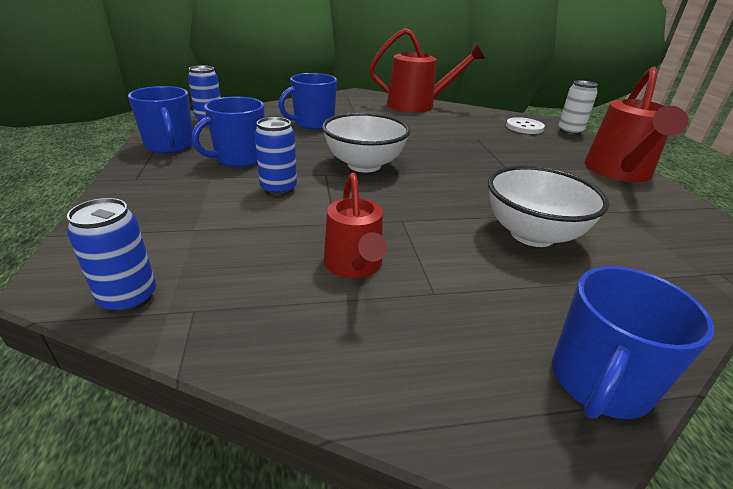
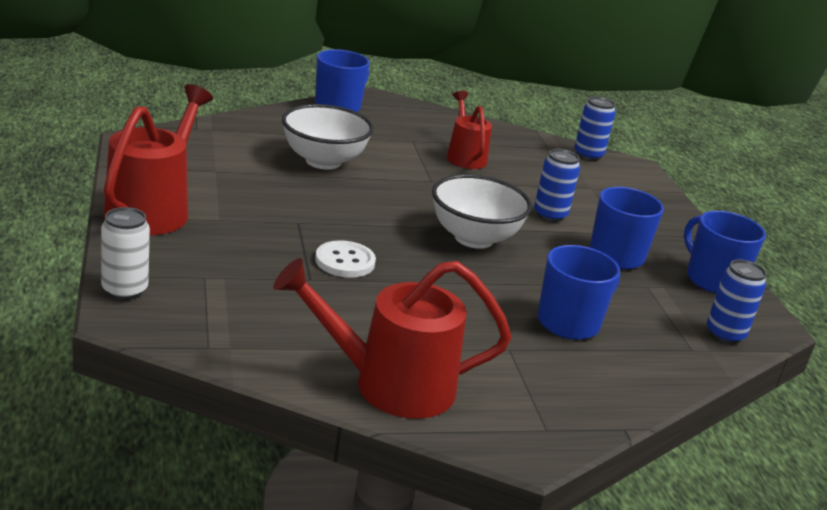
camera: 175 degrees right, 5 degrees down
(524, 127) = (204, 304): white button -> white button (345, 261)

